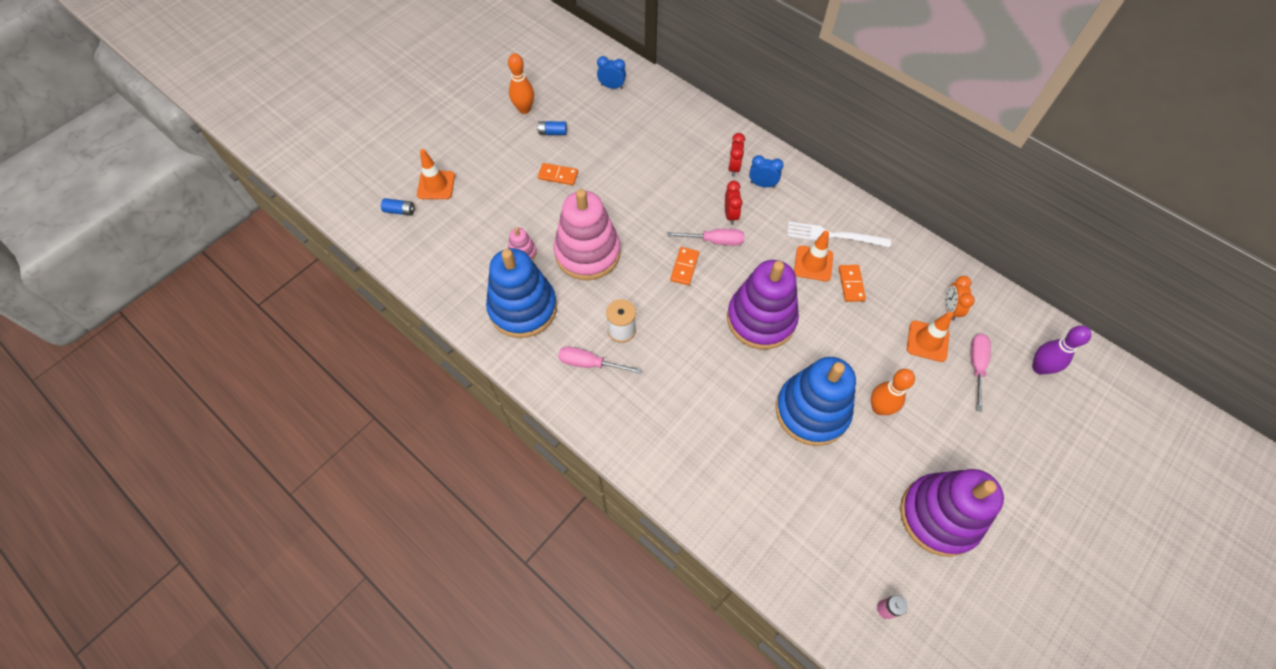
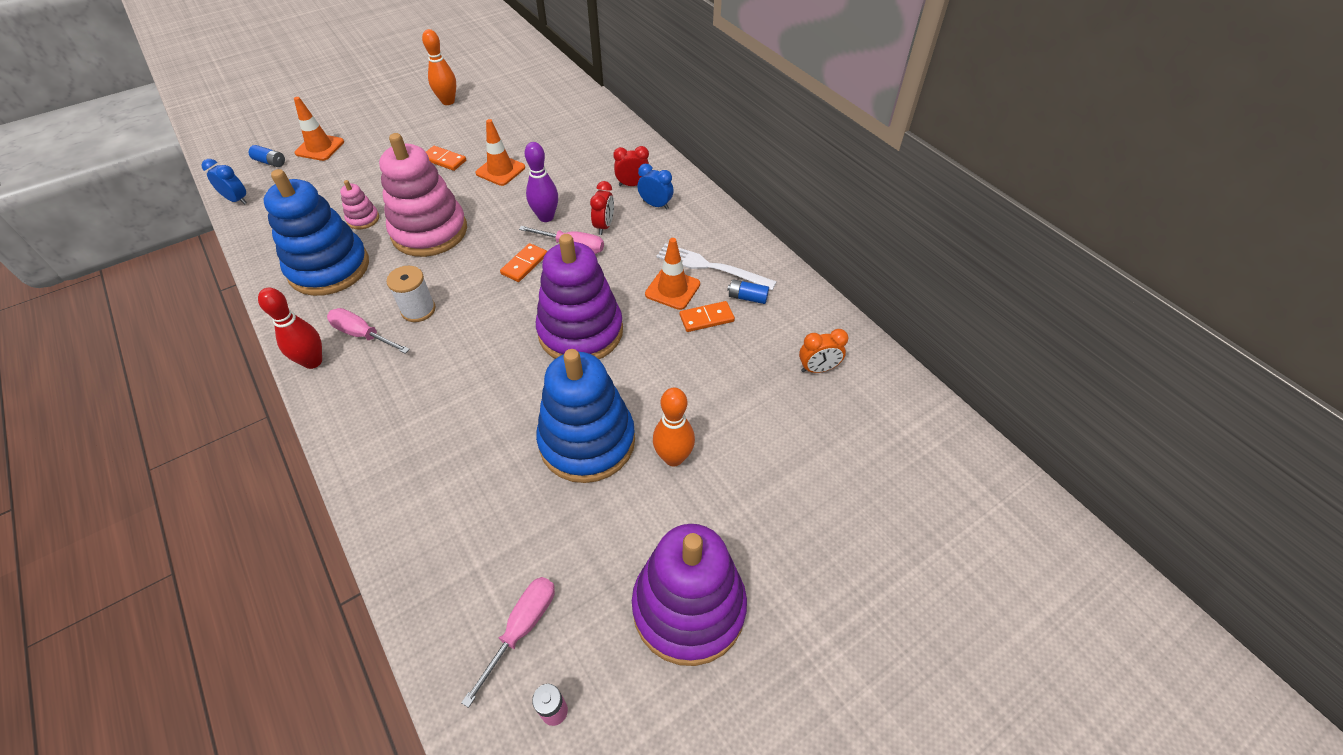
camera: 15 degrees right, 10 degrees down
(552, 132) = (463, 124): blue battery -> blue battery (747, 297)
(563, 397) = (313, 361): none -> red bowling pin
(612, 86) = (546, 97): blue clock -> blue clock (237, 200)
(733, 167) = (632, 184): red clock -> red clock turned 60 degrees clockwise
(851, 284) = (706, 318): orange domino -> orange domino turned 60 degrees clockwise
(927, 341) = (772, 397): orange traffic cone -> orange traffic cone (500, 170)
(950, 309) = (818, 369): orange clock -> orange clock turned 120 degrees counterclockwise
(976, 366) = (823, 439): pink screwdriver -> pink screwdriver (522, 628)
(1039, 368) = (908, 459): purple bowling pin -> purple bowling pin (546, 217)

